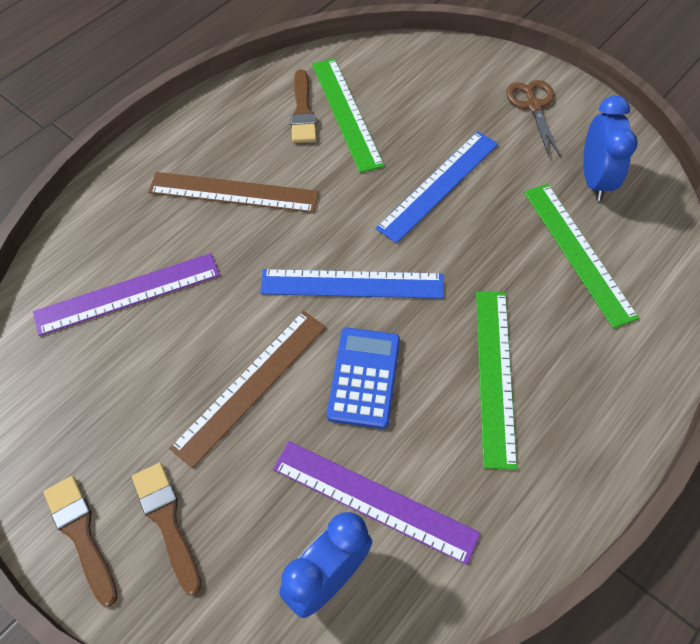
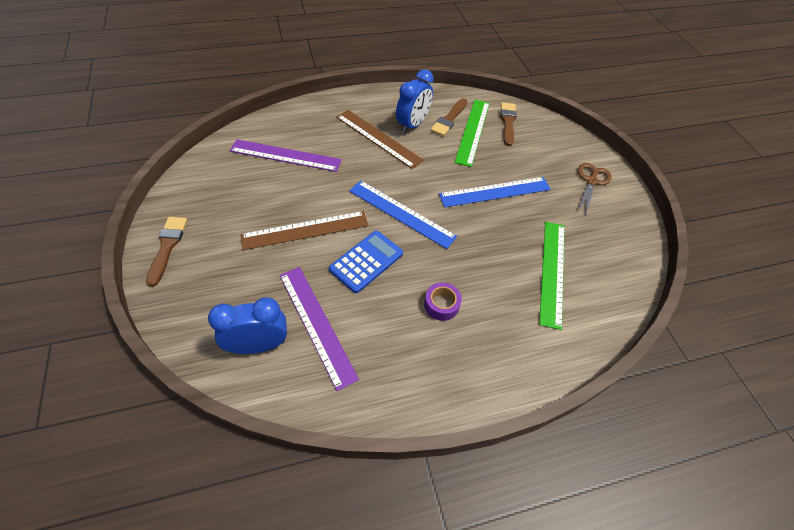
camera: 30 degrees right, 5 degrees down
(167, 521) = (209, 266): brown brush -> brown brush (507, 122)
(494, 375) = (441, 305): green ruler -> purple tape
(594, 180) = (598, 239): blue clock -> blue clock (412, 125)

